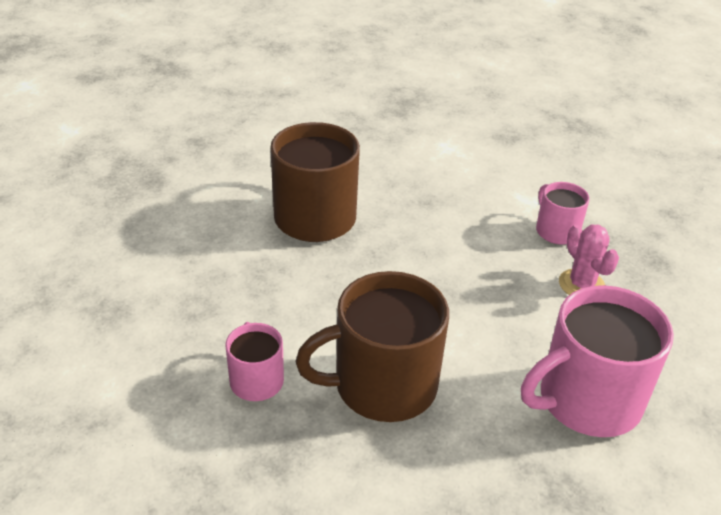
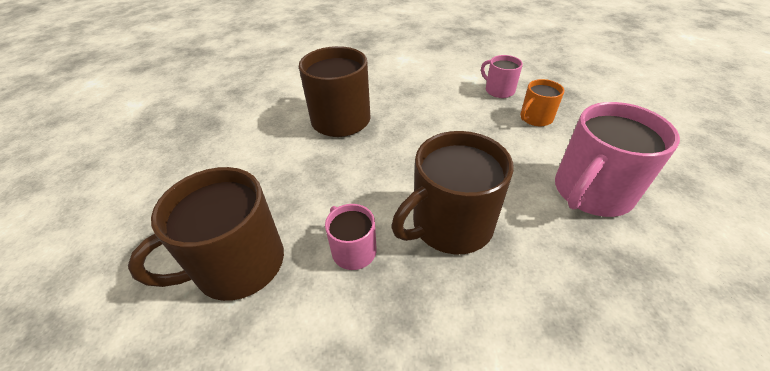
camera: 15 degrees left, 5 degrees up
(127, 357) = (238, 264): none -> brown mug
(581, 284) = (535, 118): pink cactus -> orange mug

